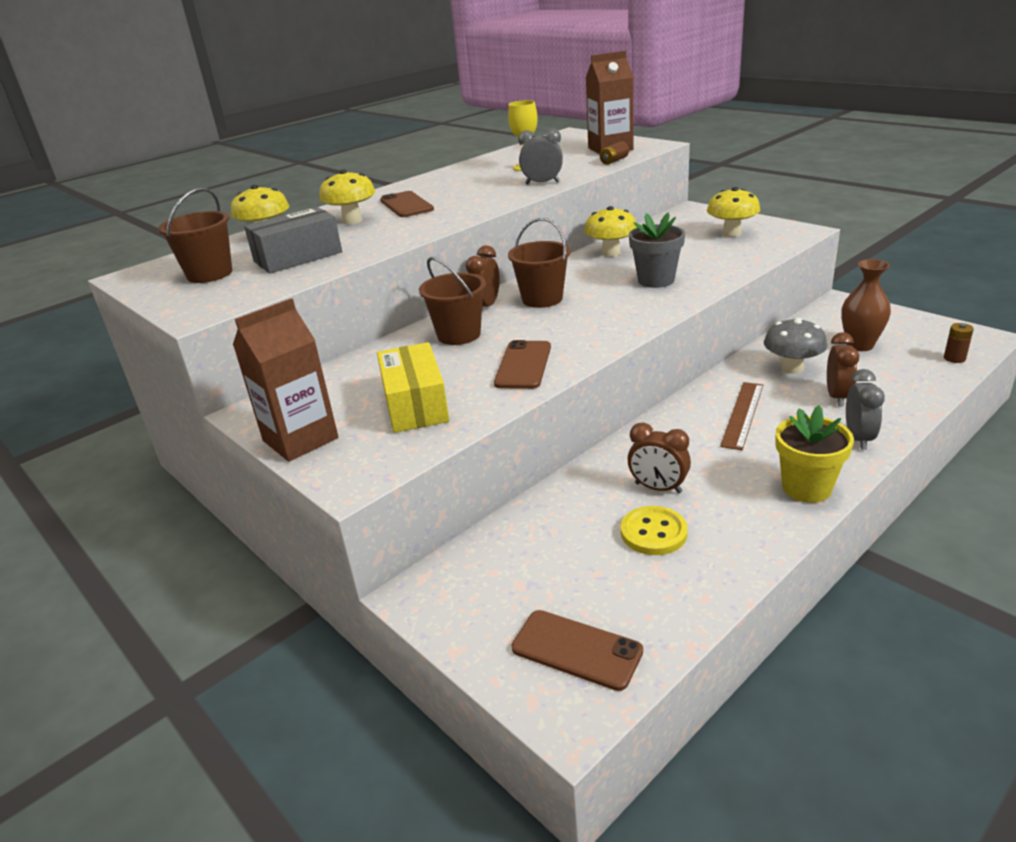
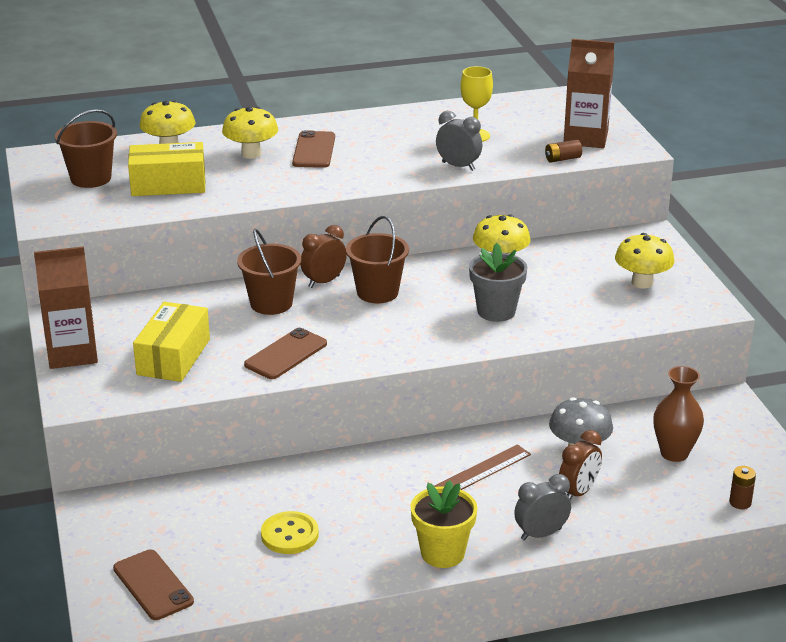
camera: 25 degrees right, 0 degrees up
(298, 257) = (168, 184): grey box -> yellow box
(658, 488) = (333, 504): brown clock -> none
(858, 438) = (541, 534): grey clock -> grey clock turned 150 degrees counterclockwise

